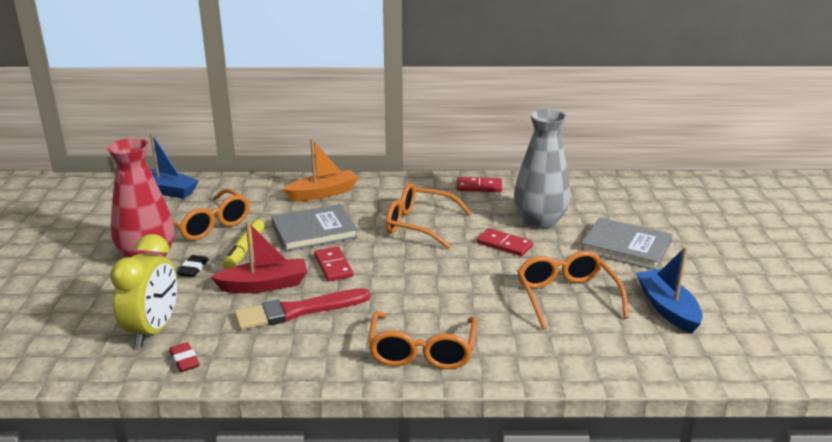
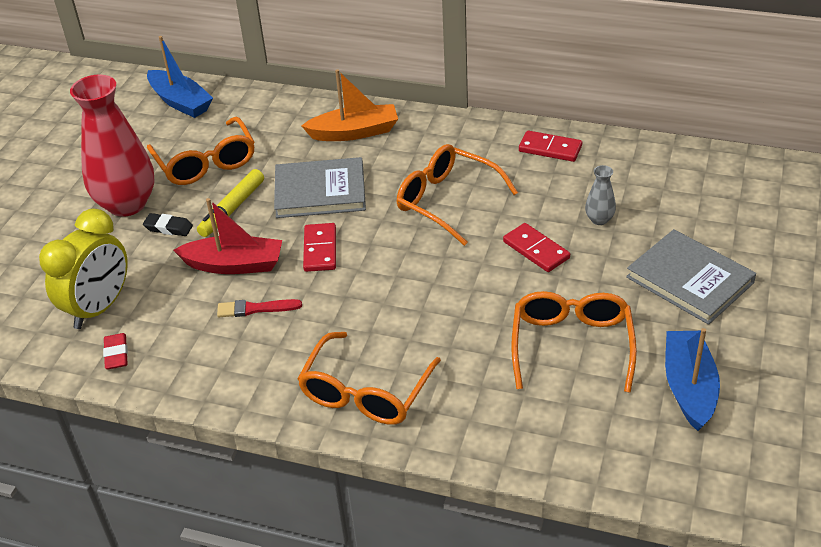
camera: 20 degrees right, 15 degrees up
(193, 269) = (168, 228): black eraser -> black eraser turned 75 degrees clockwise
(297, 311) = (255, 309): red brush -> red brush, size x0.54
(539, 222) = (599, 219): grey vase -> grey vase, size x0.42

